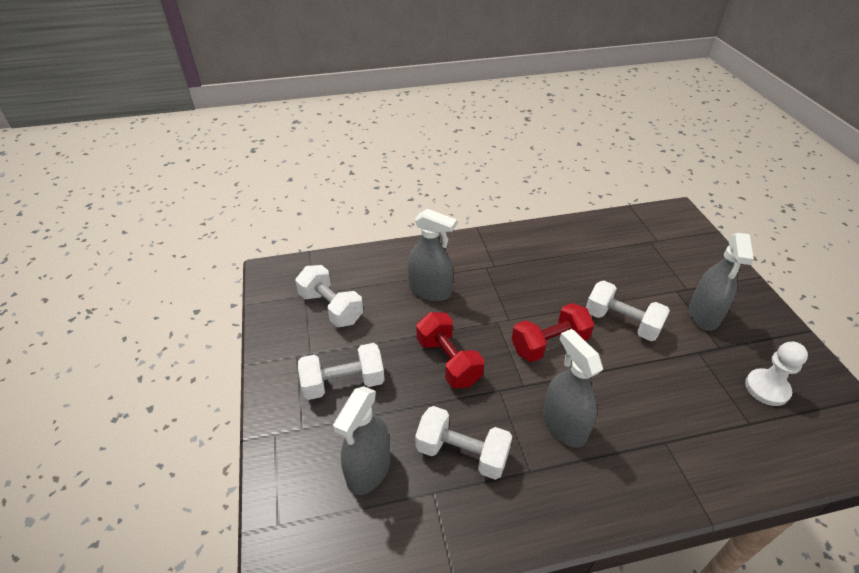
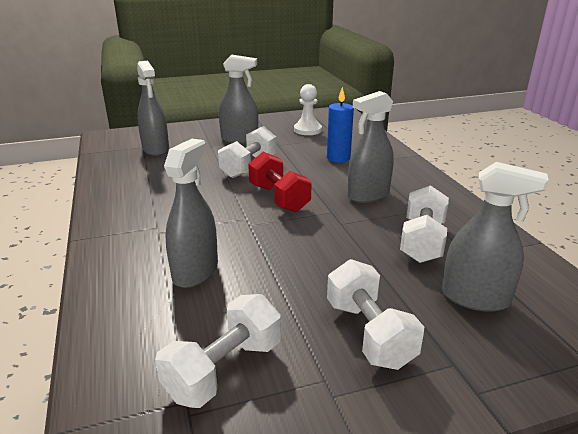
camera: 95 degrees left, 15 degrees down
(448, 361) = (312, 253): red dumbbell -> none
(652, 250) = (156, 149): none -> grey spray bottle
(669, 411) = (338, 158): none -> blue candle

